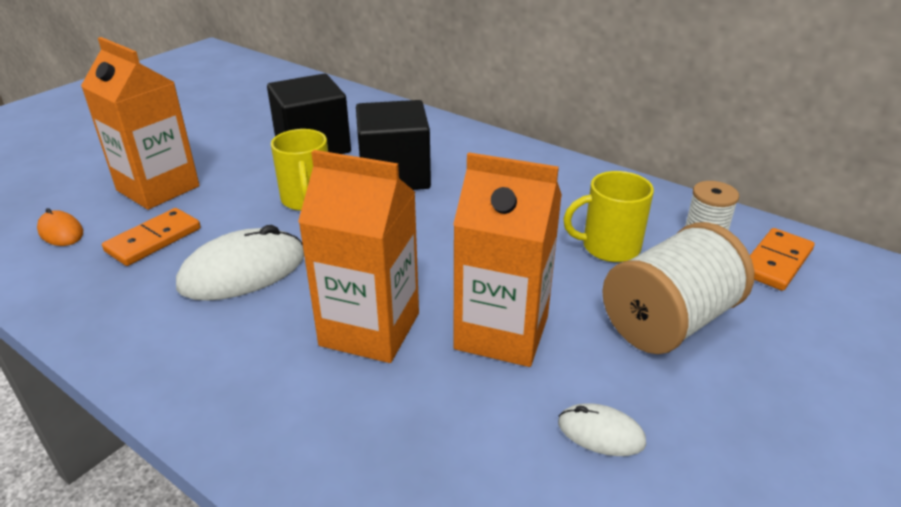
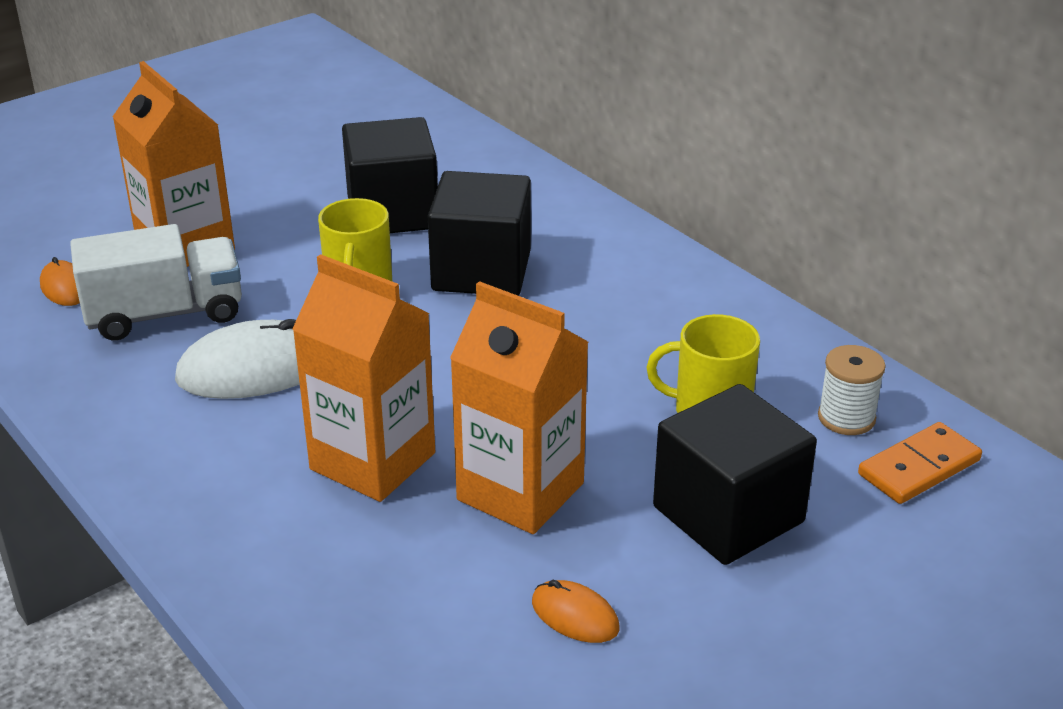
camera: 15 degrees right, 0 degrees up
(154, 240) = (165, 314): orange domino -> white truck
(601, 433) = (575, 615): white mouse -> orange mouse
(669, 321) = (728, 514): white spool -> black cube

